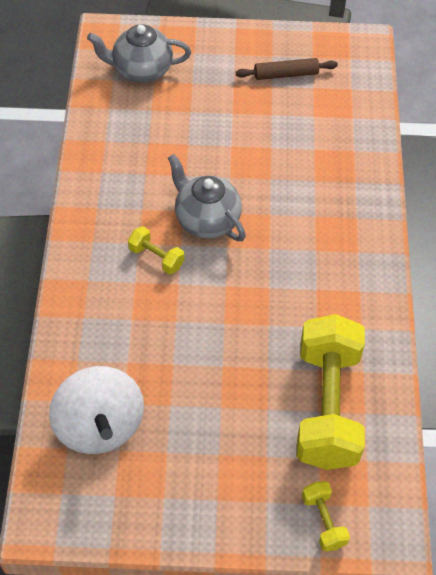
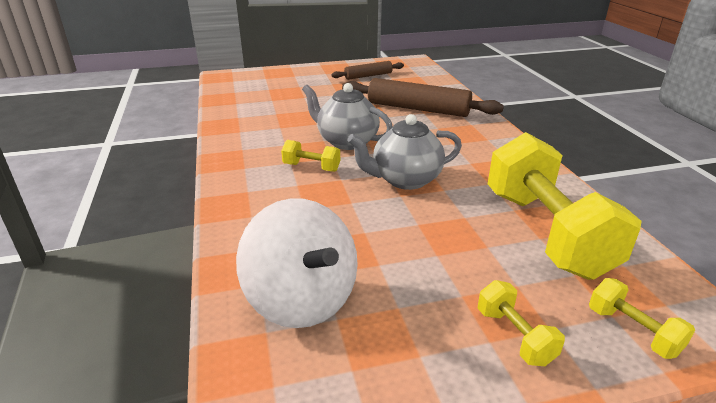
camera: 15 degrees left, 25 degrees down
(141, 70) = (256, 86): grey teapot -> grey teapot (405, 180)
(236, 501) = (514, 336): none -> yellow dumbbell
(311, 171) = (418, 109): none -> brown rolling pin

